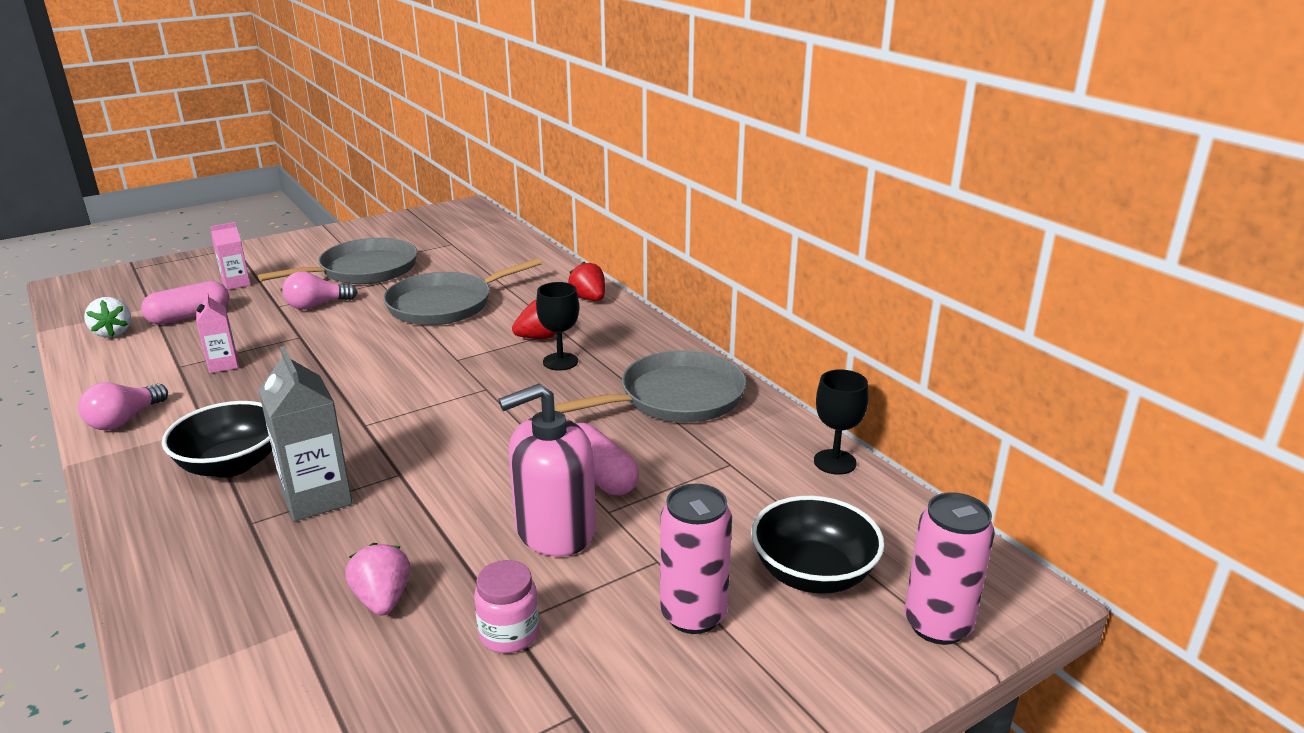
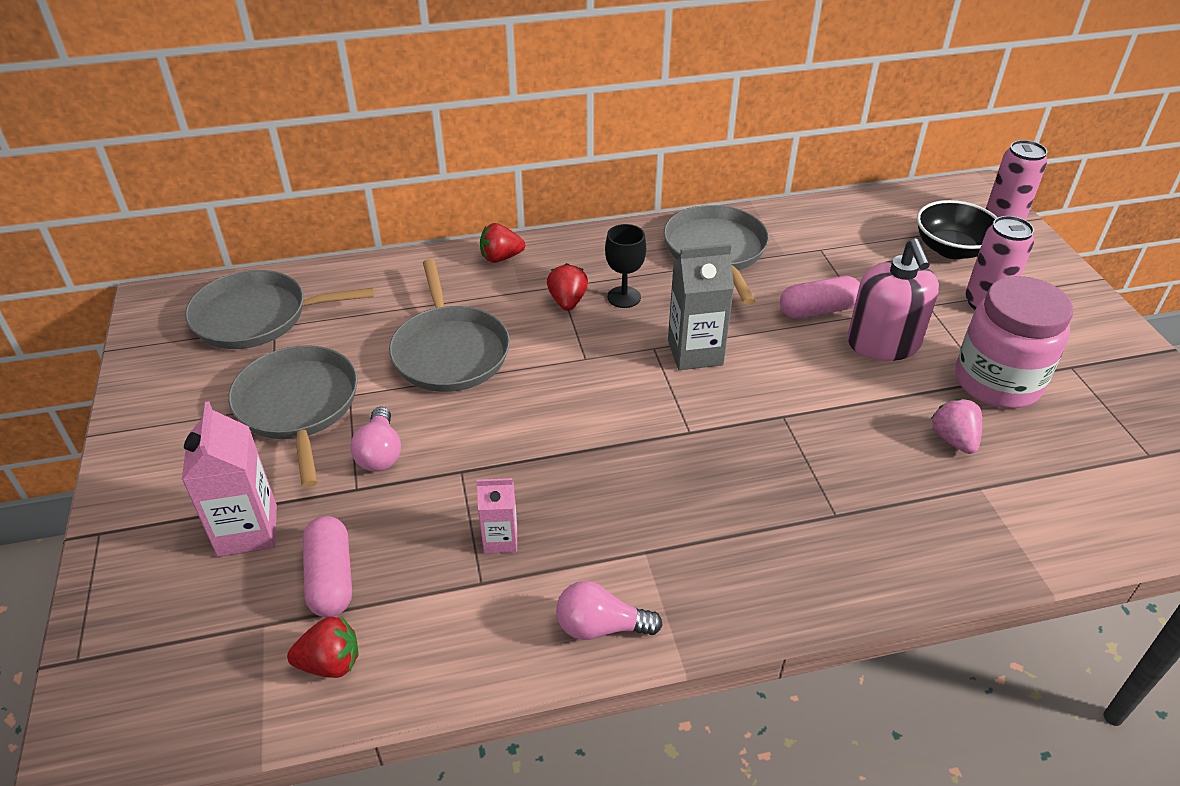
camera: 70 degrees left, 15 degrees up
(113, 333) = (330, 663): white strawberry -> red strawberry
(124, 420) = (600, 627): pink light bulb -> pink light bulb turned 135 degrees clockwise
(231, 464) = (731, 529): black bowl -> none
(236, 283) = (247, 530): pink carton -> pink carton, size x1.70
(317, 498) = (807, 470): grey carton -> grey carton (695, 353)
(382, 599) = (953, 439): pink strawberry -> pink strawberry turned 75 degrees clockwise
(460, 236) = (257, 317): none -> grey pan
(509, 634) = (997, 382): pink jar -> pink jar, size x2.06
(835, 462) = (832, 208): black goblet -> none

